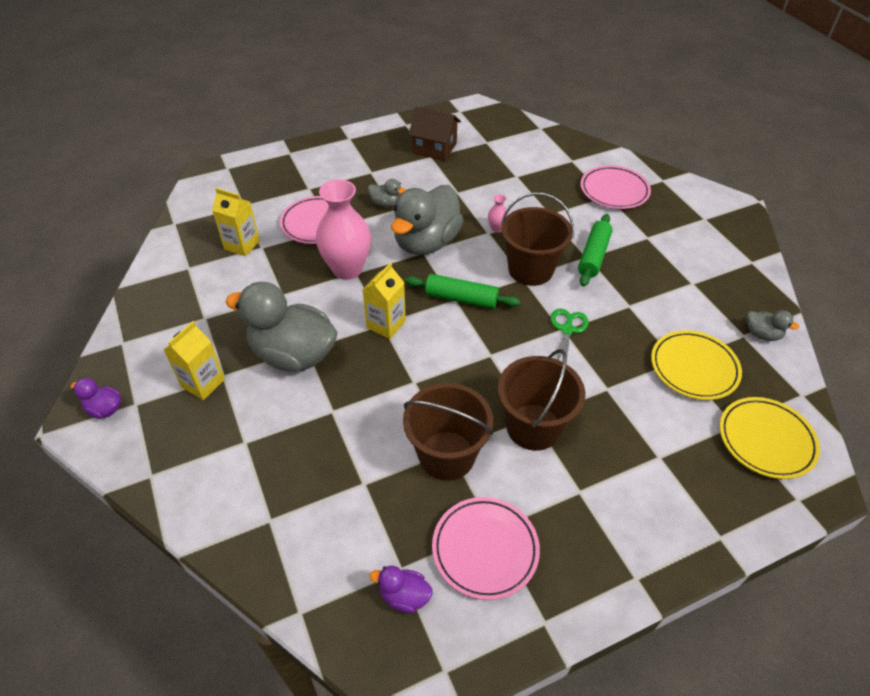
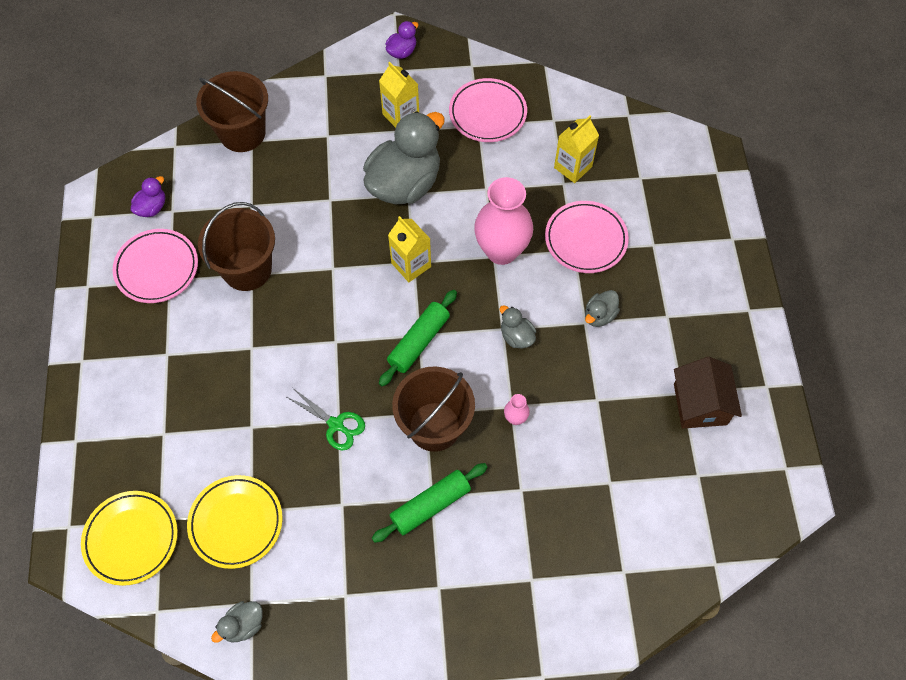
camera: 110 degrees right, 15 degrees up
(426, 243) = (516, 336): grey duck -> grey duck, size x0.43
(434, 148) = (700, 404): brown house -> brown house turned 45 degrees counterclockwise
(533, 427) = (241, 345): brown bucket -> brown bucket (242, 133)
(593, 256) = (430, 505): green rolling pin -> green rolling pin turned 75 degrees counterclockwise
(614, 191) = (540, 595): pink plate -> pink plate (487, 113)

